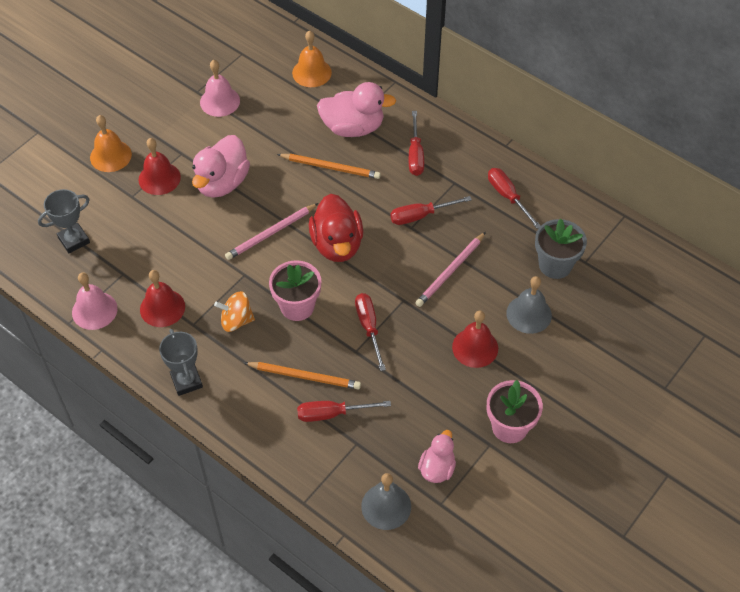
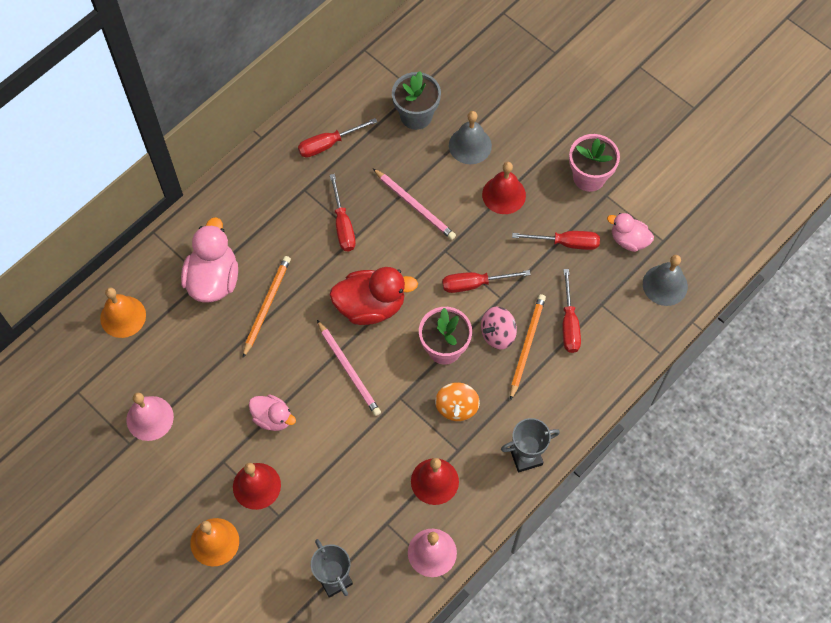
camera: 85 degrees left, 10 degrees up
(222, 183) = (273, 418): pink duck -> pink duck, size x0.59
(315, 350) = (497, 334): none -> pink spinning top
(415, 155) = (261, 222): red screwdriver -> red screwdriver (566, 243)

